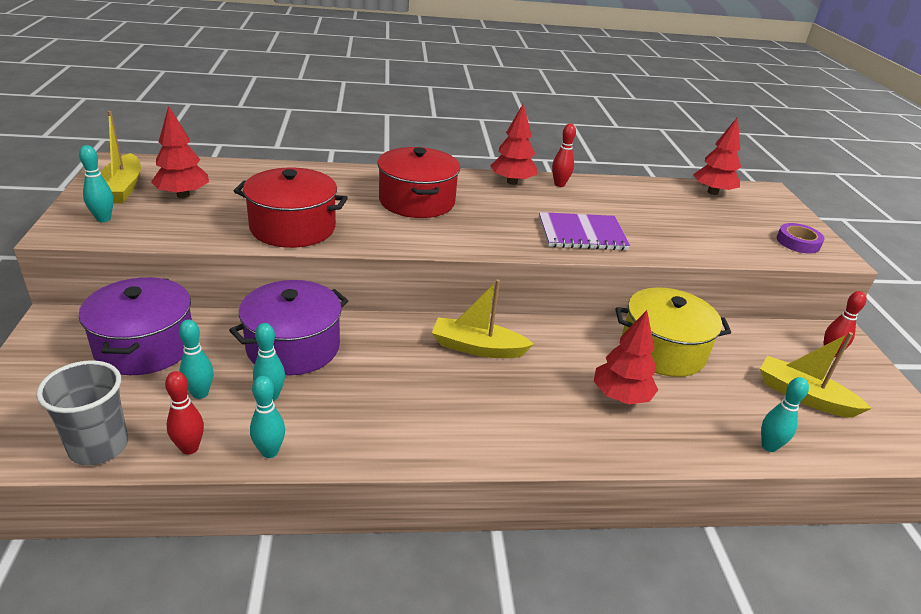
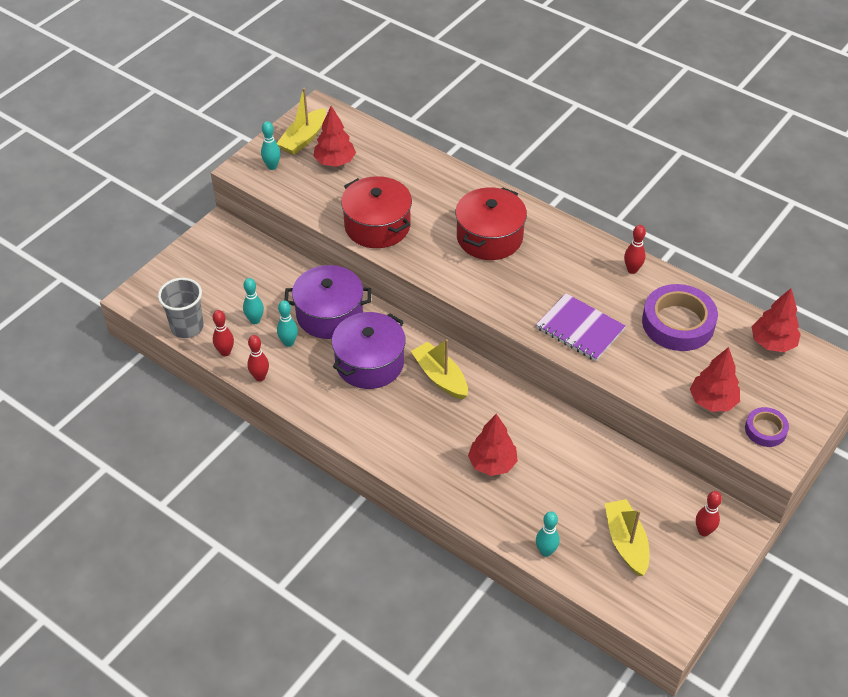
camera: 45 degrees right, 15 degrees up
(145, 346) = (251, 270): purple pot -> purple pot (369, 363)
(269, 452) = (260, 377): turquoise bowling pin -> red bowling pin
(512, 182) = (592, 249): red tree -> red tree (712, 401)
(640, 203) = (678, 323): none -> purple tape
(662, 350) = (569, 451): yellow pot -> none

